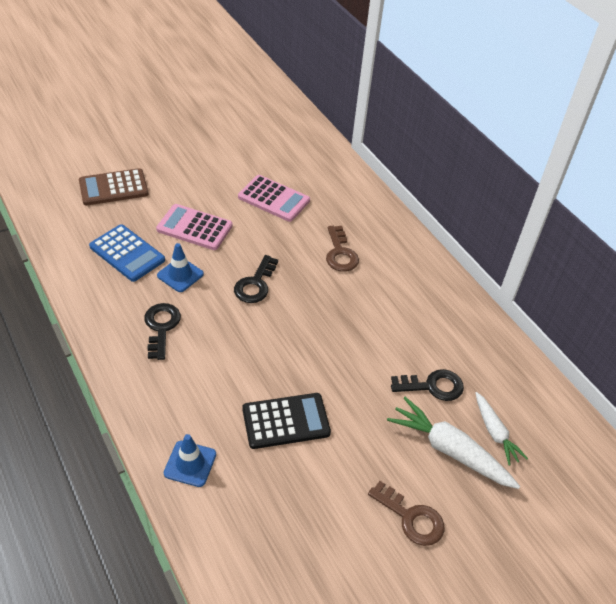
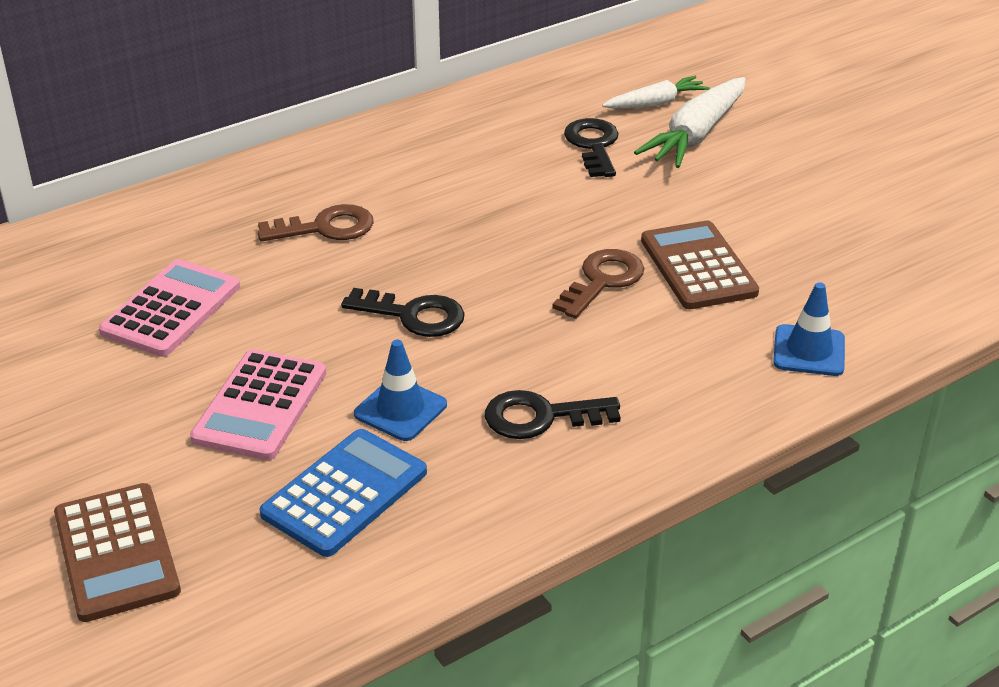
camera: 90 degrees left, 10 degrees down
(286, 421) = (698, 266): black calculator -> brown calculator
(411, 518) = (808, 164): brown key -> brown key (602, 281)

